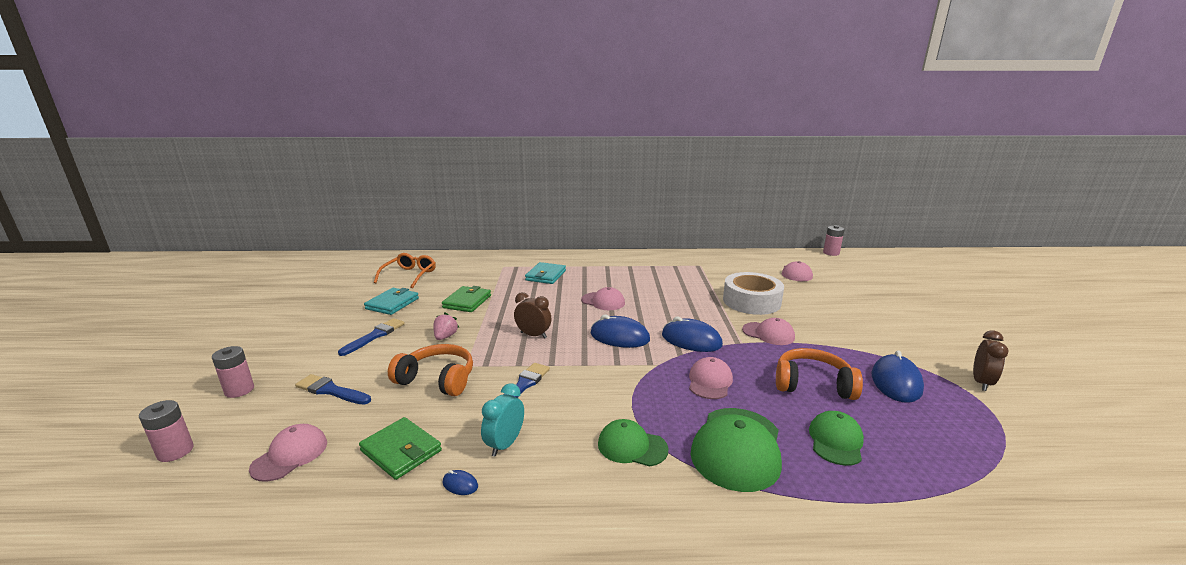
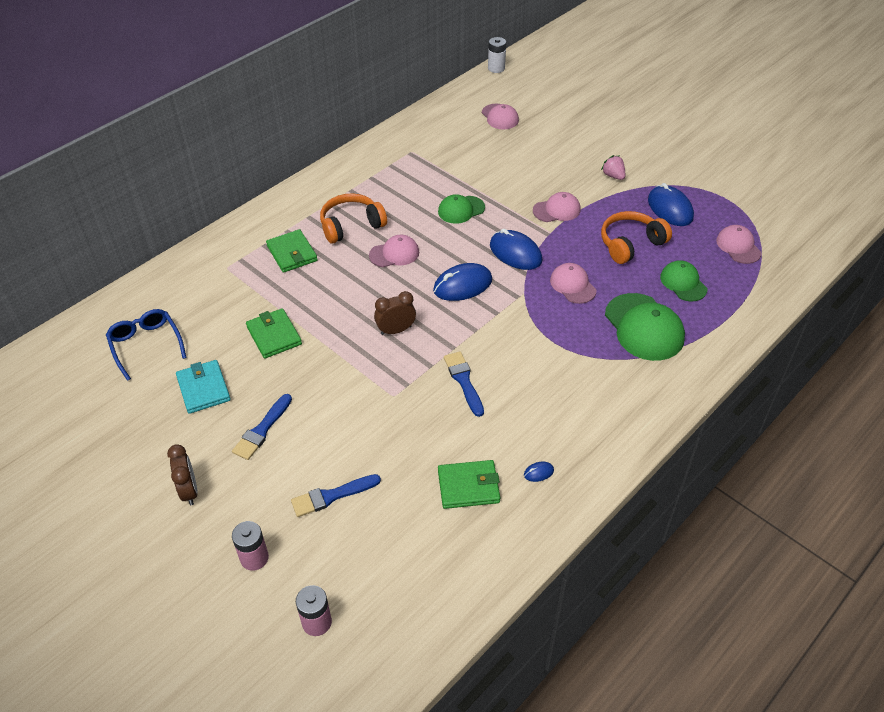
camera: 45 degrees left, 25 degrees up
(290, 455) = (403, 551): pink cap -> pink cap (738, 246)
(375, 336) = (262, 430): blue brush -> blue brush turned 135 degrees counterclockwise
(409, 275) = (146, 345): orange glasses -> blue glasses
(437, 379) = (394, 423): orange headphones -> orange headphones (351, 225)
(445, 337) = (327, 384): pink strawberry -> pink strawberry (613, 176)
(505, 444) = (522, 429): turquoise clock -> none
(546, 275) = (292, 253): turquoise wallet -> green wallet
(632, 446) = (592, 371): green cap -> green cap (461, 210)
(691, 340) = (515, 253): blue mouse -> blue mouse turned 60 degrees clockwise
(751, 301) = (506, 178): white tape -> none
(831, 253) = (496, 68): pink battery -> white battery
(981, 382) = (709, 177): brown clock -> brown clock (189, 491)

